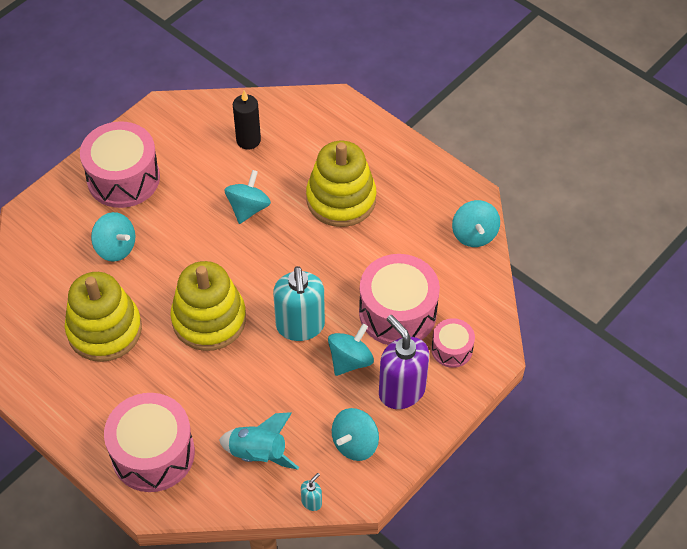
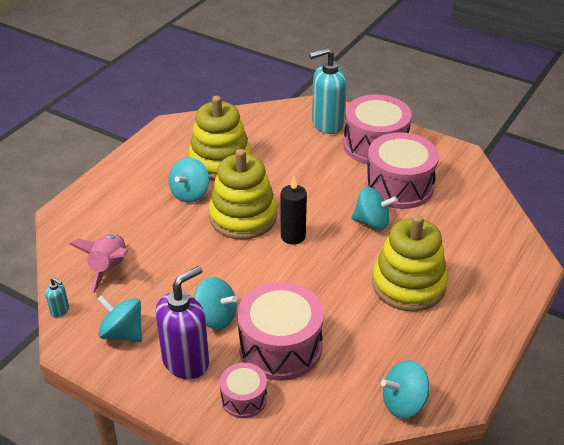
camera: 80 degrees right, 15 degrees down
(116, 248) = (302, 154): turquoise spinning top -> turquoise spinning top (190, 194)
(153, 453) = (106, 207): pink drum -> pink drum (399, 186)
(248, 140) = (452, 211): black candle -> black candle (293, 236)
(258, 453) = (109, 268): turquoise rocket -> pink rocket
(300, 326) = (248, 276): turquoise soap dispenser -> turquoise soap dispenser (327, 124)

